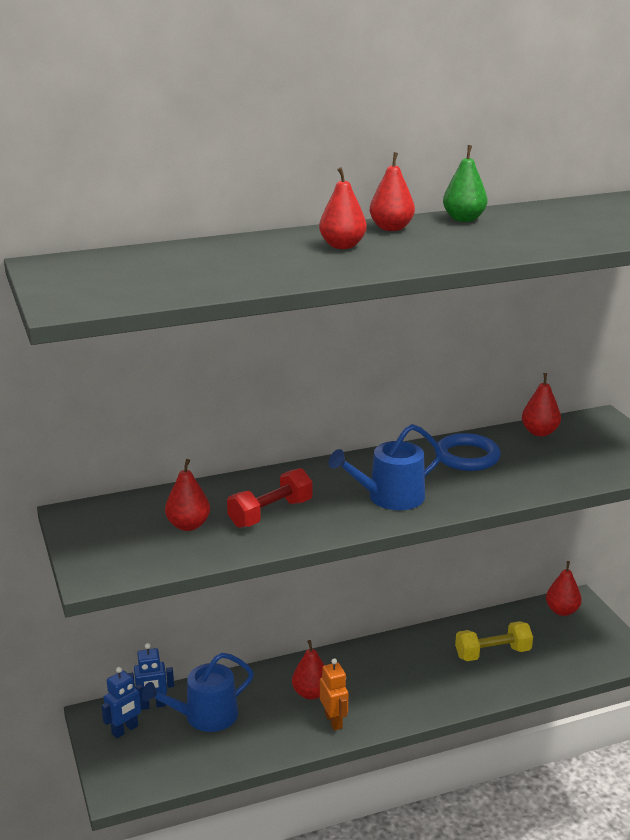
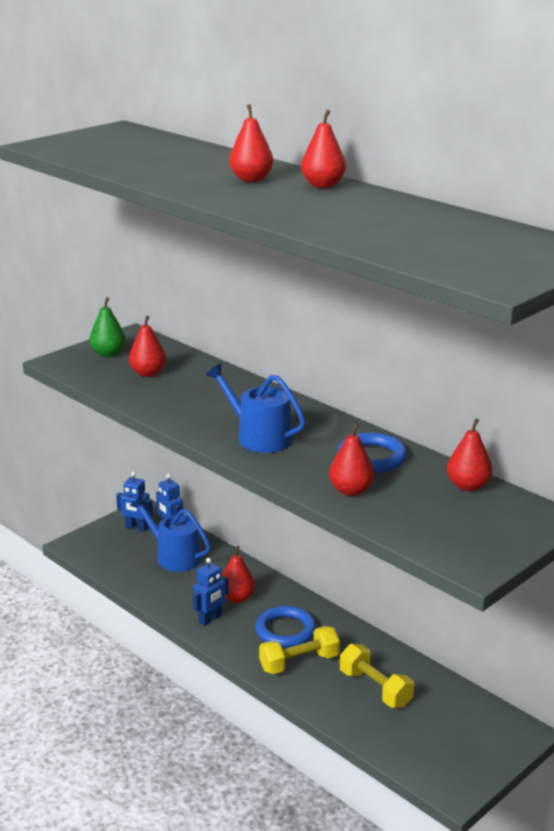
camera: 65 degrees right, 0 degrees up
(270, 513) = (190, 397): red dumbbell -> none
(333, 721) = (210, 619): orange robot -> blue robot
(383, 678) = (285, 631): none -> blue ring
(434, 684) = (299, 663): none -> yellow dumbbell
(464, 219) = (387, 202): green pear -> green pear (108, 354)
(562, 611) = (491, 723): red pear -> red pear (351, 491)

